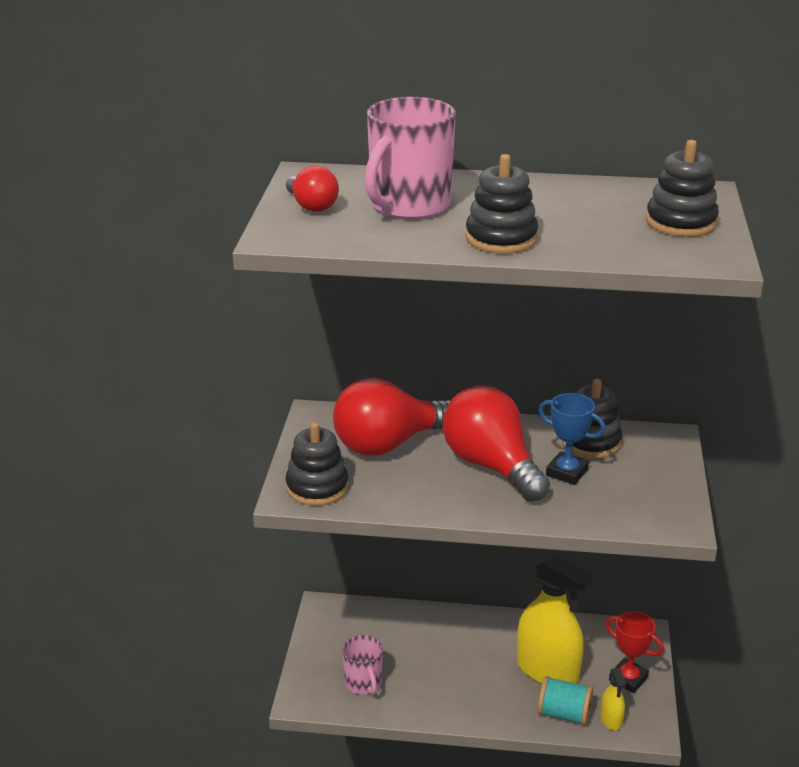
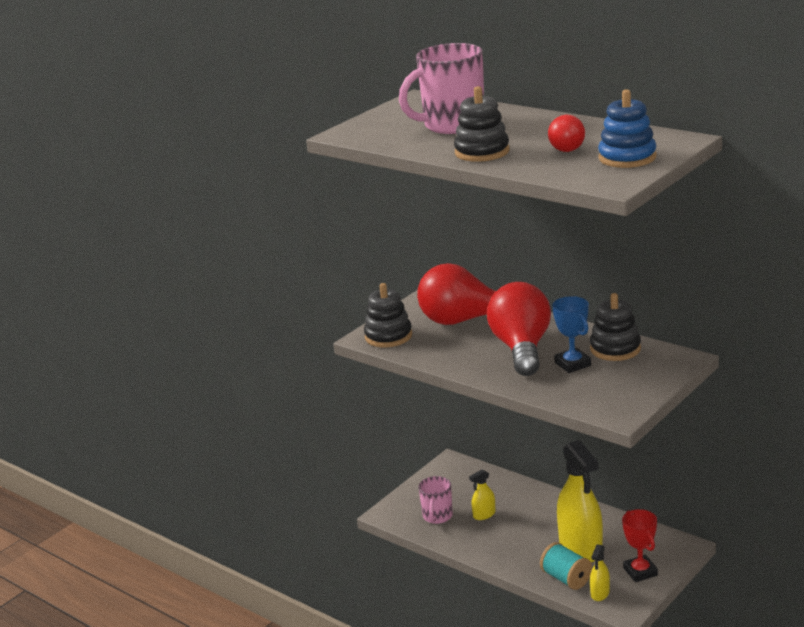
camera: 35 degrees right, 5 degrees down
(311, 206) = (390, 118): red light bulb -> red light bulb (566, 147)
(414, 663) = (484, 514): none -> yellow spray bottle
(681, 222) = (627, 158): black stacking toy -> blue stacking toy

